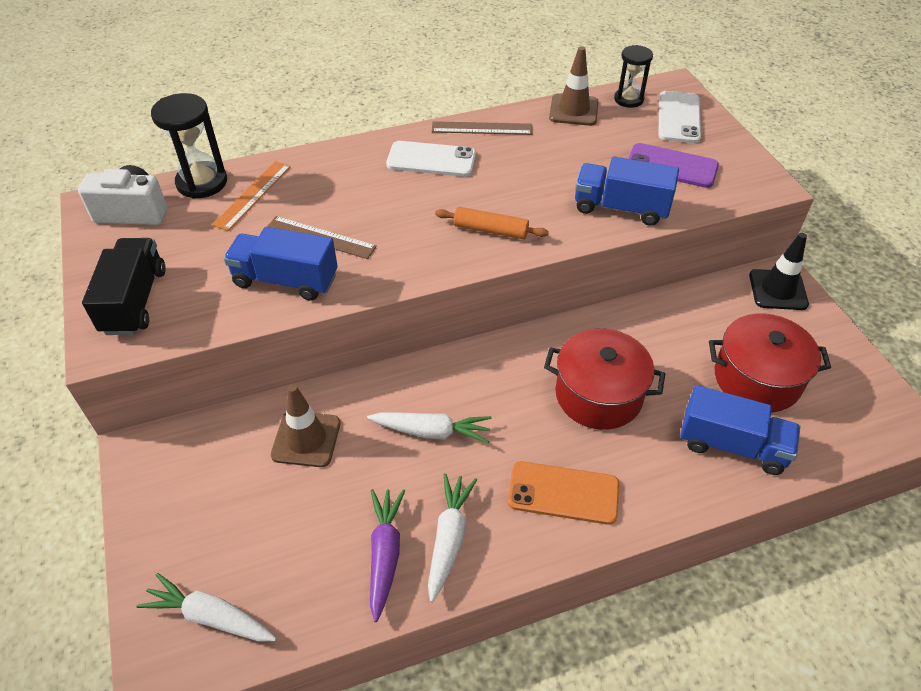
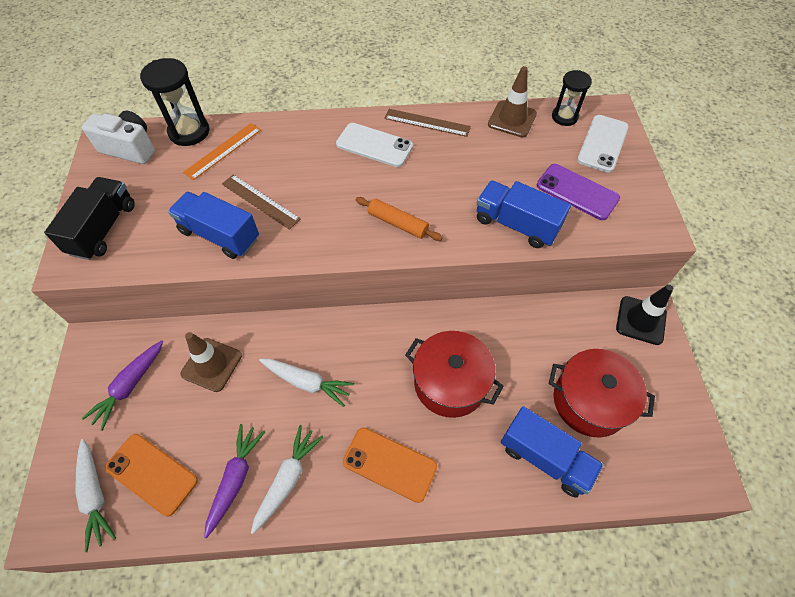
camera: 15 degrees right, 10 degrees up
(209, 486) = (130, 386): none -> purple carrot
(210, 616) = (95, 495): white carrot -> white carrot turned 150 degrees counterclockwise
(276, 574) = (152, 474): none -> orange phone

